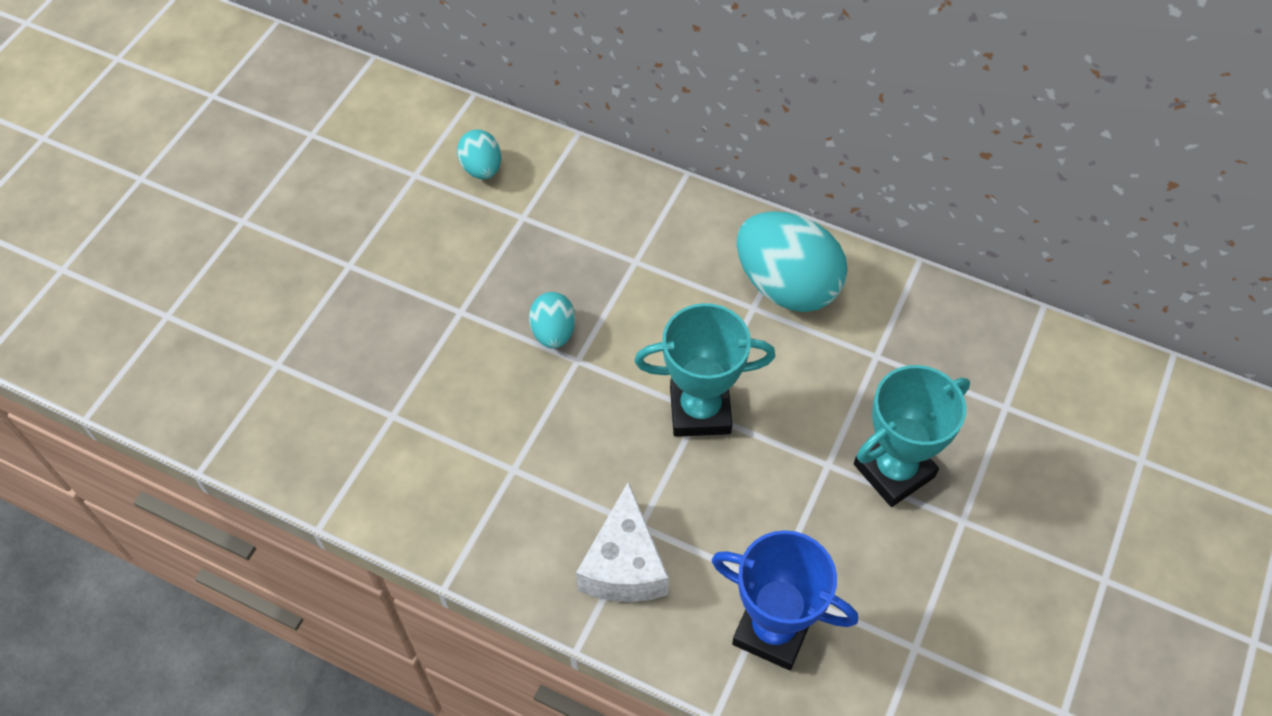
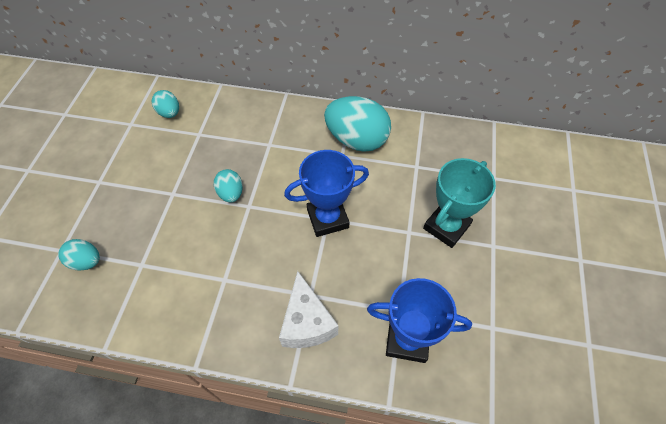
camera: 15 degrees left, 0 degrees up
(312, 390) = (86, 261): none -> turquoise egg
(700, 410) = (327, 218): turquoise trophy -> blue trophy

